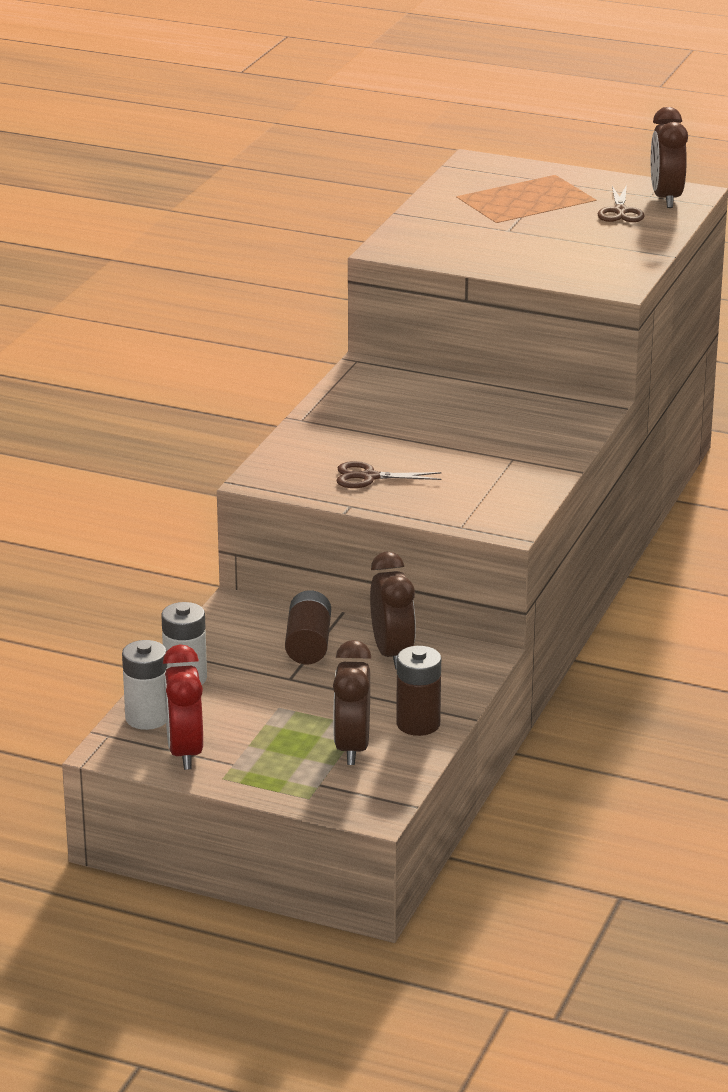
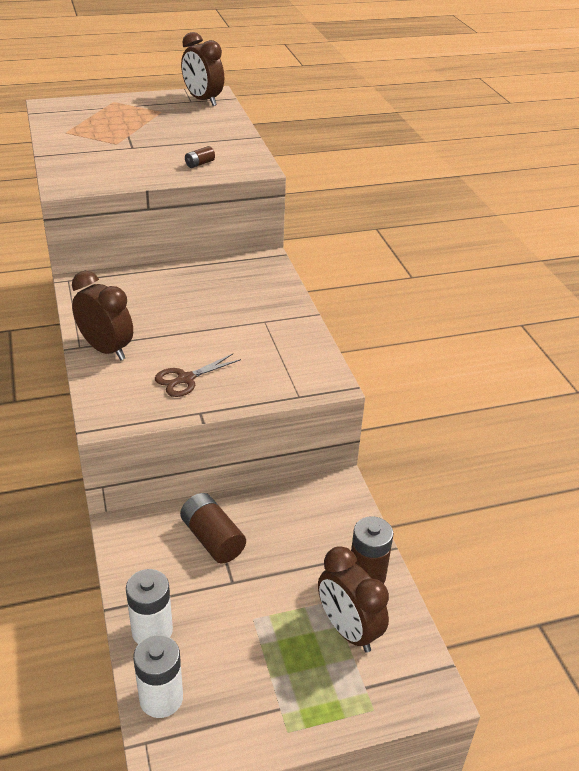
camera: 40 degrees left, 10 degrees up
(185, 752) = (229, 720): red clock -> none
(392, 654) = (280, 516): brown clock -> brown clock (106, 349)
(559, 266) = (199, 164): none -> brown battery
(620, 211) = (187, 115): brown scissors -> none

